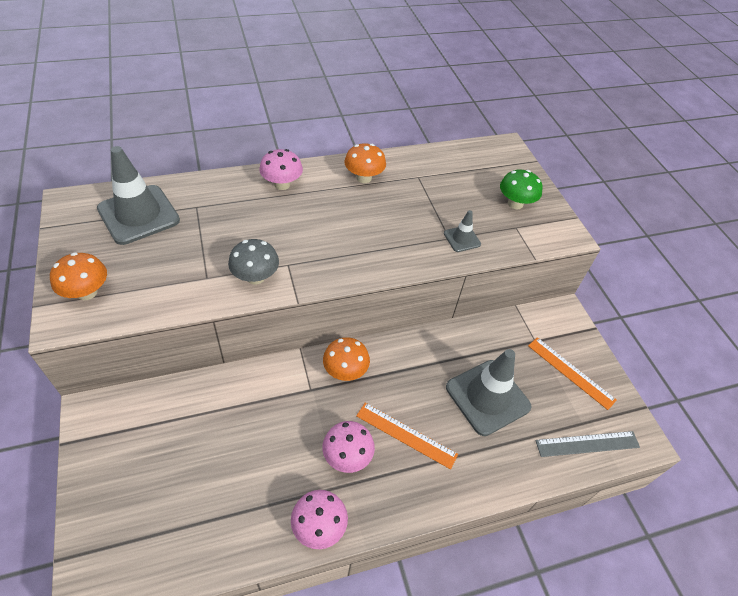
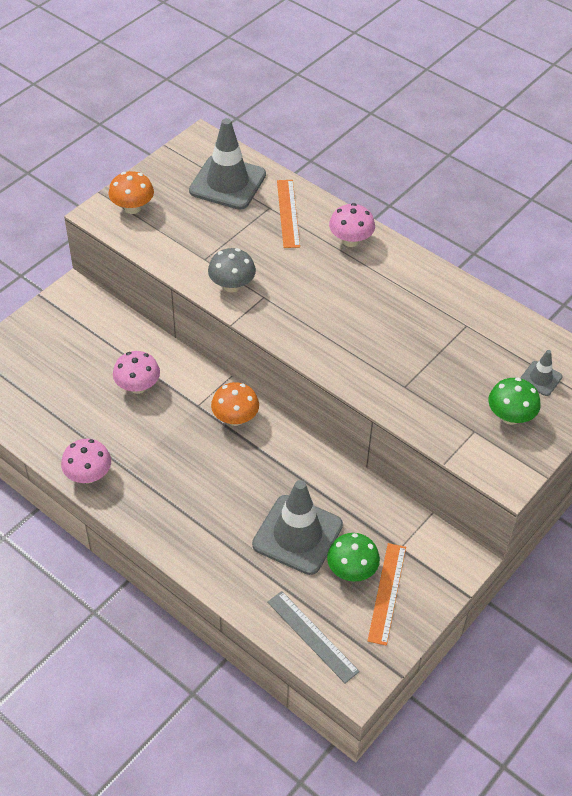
camera: 60 degrees right, 0 degrees up
(347, 456) = (158, 462): pink mushroom -> pink mushroom (138, 386)
(364, 178) = (420, 288): orange mushroom -> none
(406, 435) = (208, 492): orange ruler -> orange ruler (288, 213)
(462, 239) = (413, 396): grey traffic cone -> grey traffic cone (540, 378)
(540, 382) = (351, 570): none -> green mushroom

